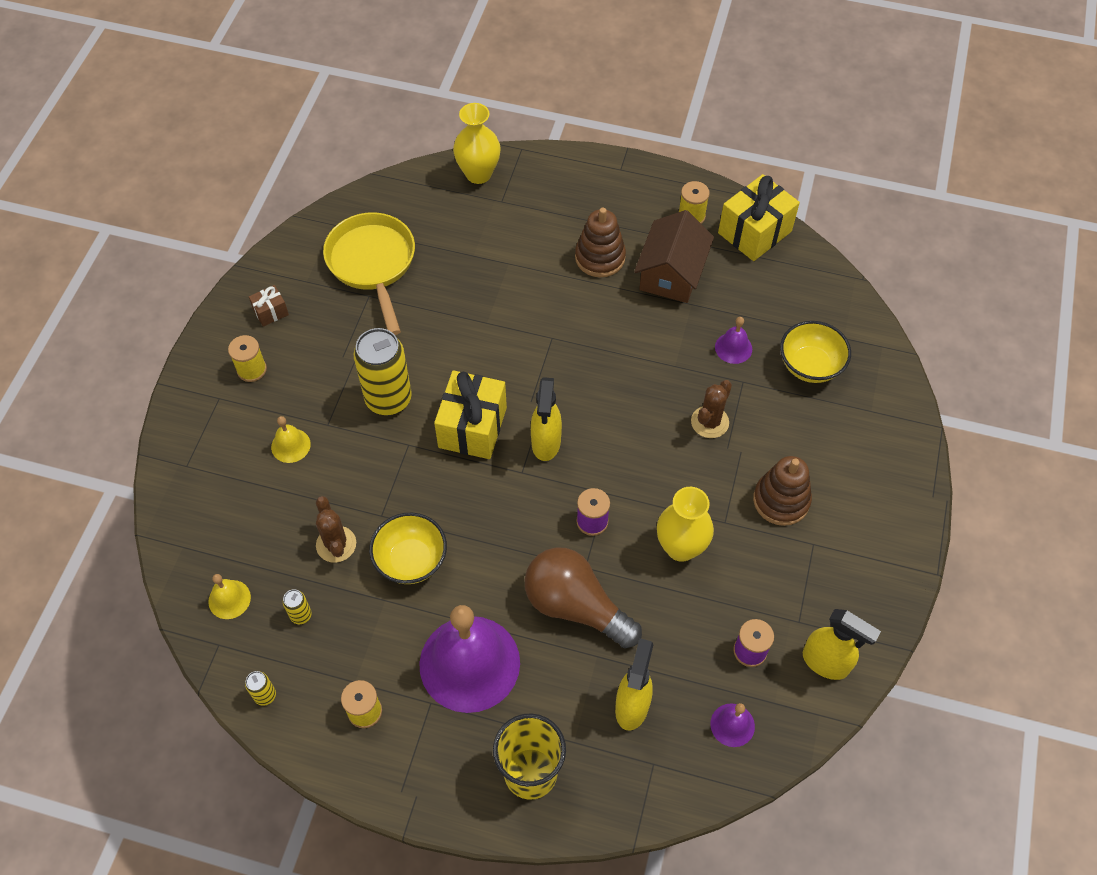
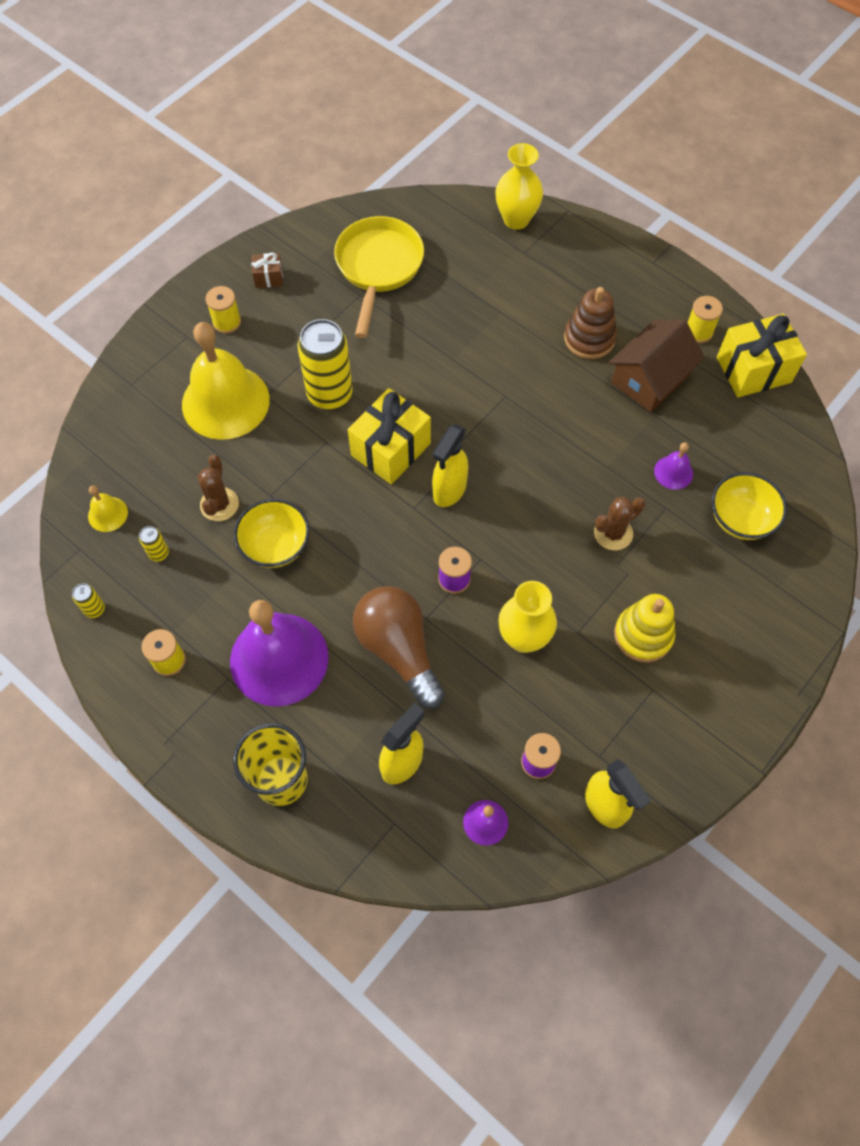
camera: 25 degrees right, 5 degrees up
(290, 445) = (225, 402): yellow bell -> yellow bell, size x2.33
(781, 500) = (643, 635): brown stacking toy -> yellow stacking toy

